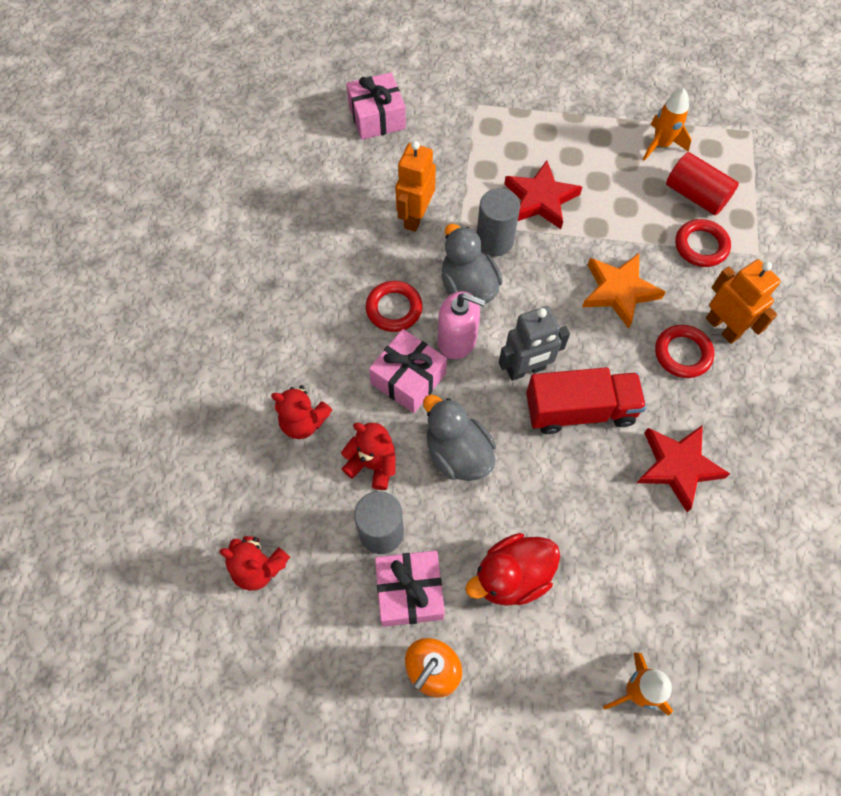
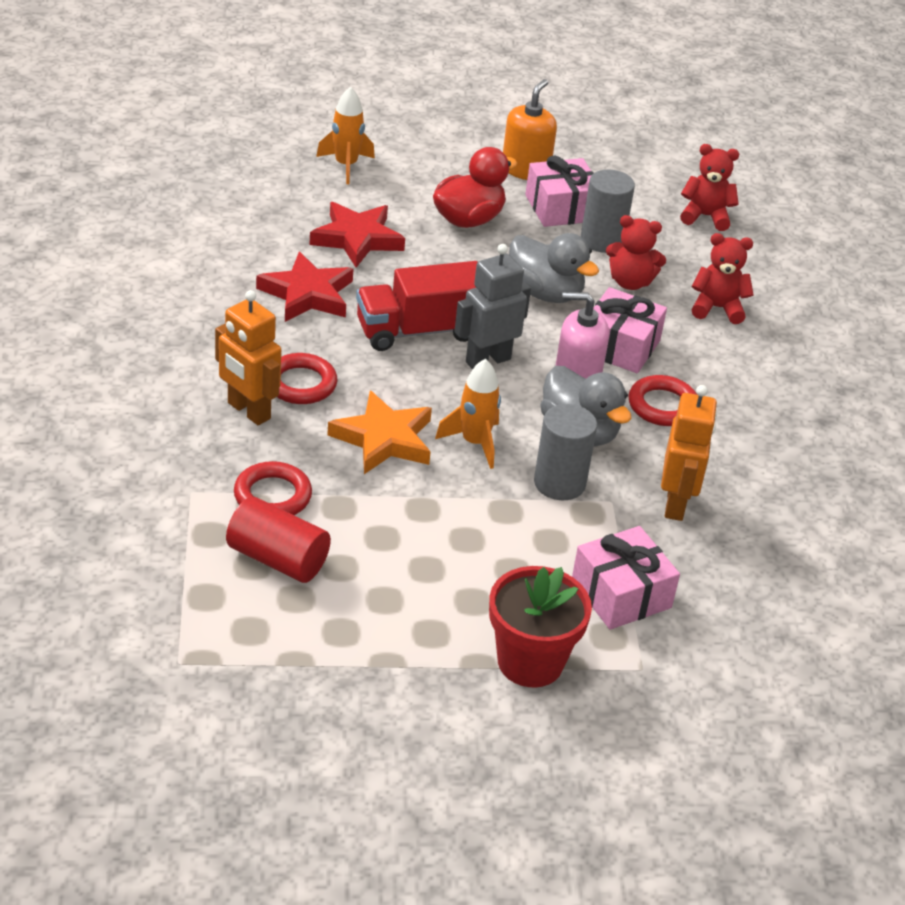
camera: 165 degrees right, 25 degrees down
(377, 117) = (790, 634): pink gift -> pink gift (621, 594)
(540, 199) = (507, 537): red star -> red star (357, 239)
(542, 113) = (530, 662): none -> red flower pot
(661, 145) = (331, 628): orange rocket -> orange rocket (474, 443)

